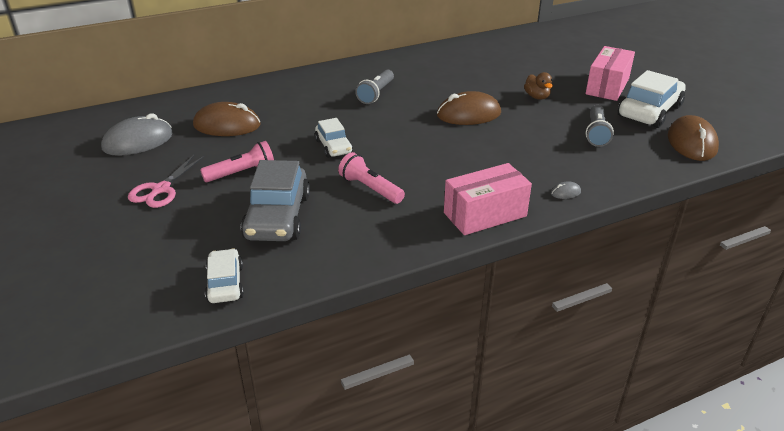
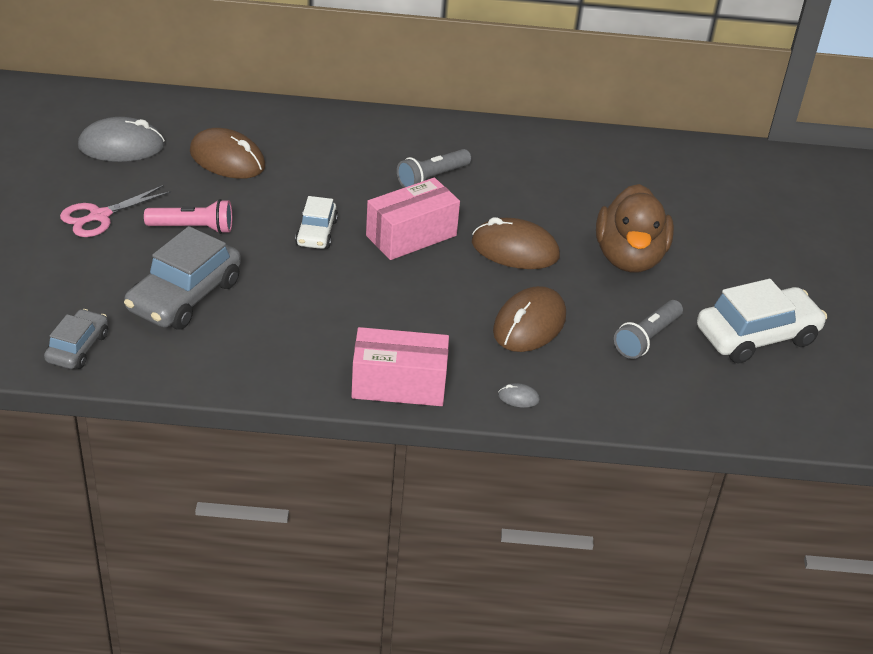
camera: 25 degrees right, 5 degrees up
(225, 283) = (78, 348): white car -> grey car
(370, 188) = (307, 302): pink flashlight -> none
(537, 97) = (629, 258): brown duck -> brown duck, size x2.17
(607, 86) = (743, 278): pink box -> pink box (411, 235)
(691, 143) = (757, 401): brown mouse -> brown mouse (529, 324)

